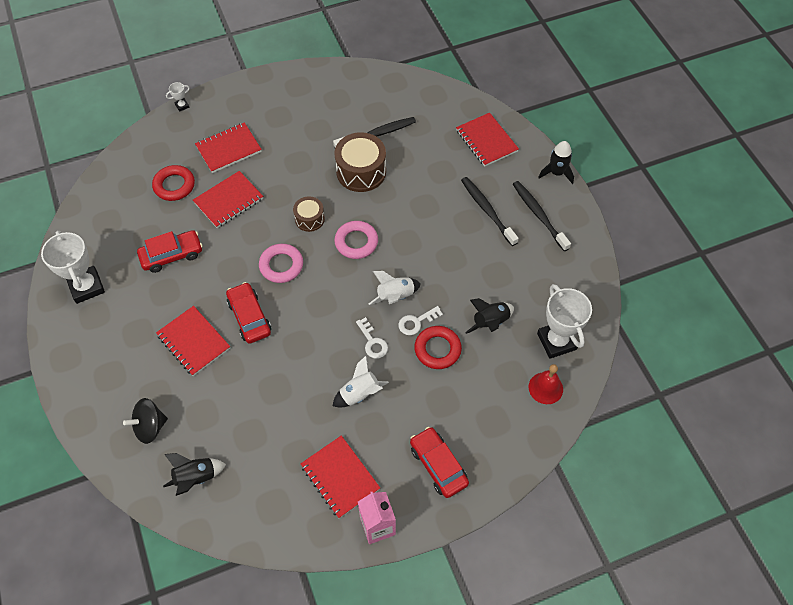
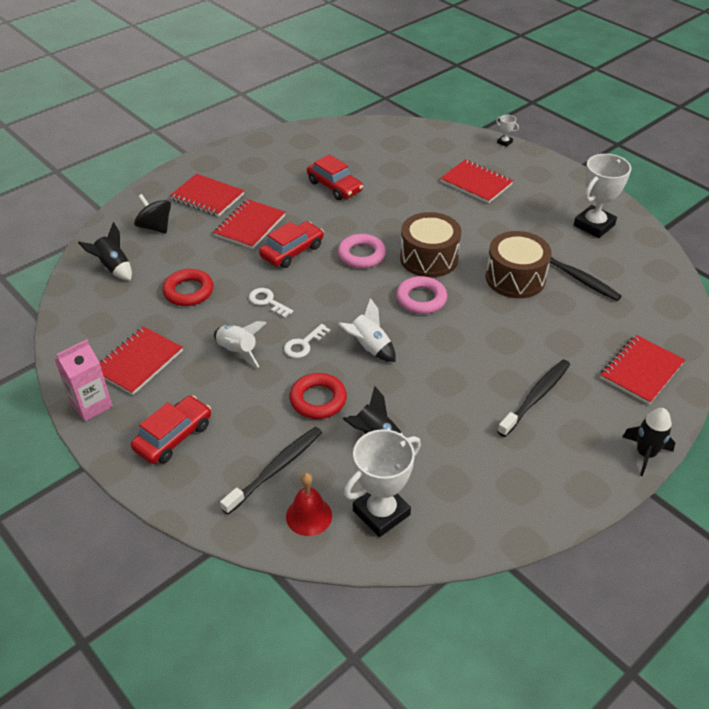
camera: 70 degrees right, 15 degrees down
(86, 287) = (277, 152): white trophy -> white trophy (594, 225)
(174, 185) = (411, 165): red ring -> red ring (188, 291)
(229, 201) = (416, 201): red notebook -> red notebook (207, 197)
(309, 219) = (429, 258): brown drum -> brown drum, size x1.74
(416, 322) = (345, 373): white key -> white key (267, 301)
(539, 215) = (563, 450): black toothbrush -> black toothbrush (275, 469)

